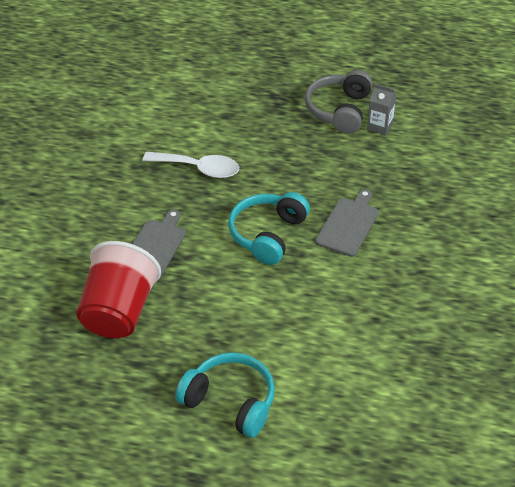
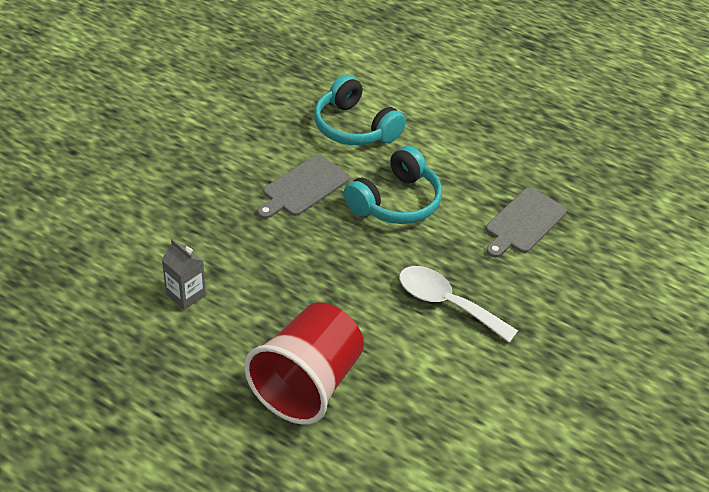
camera: 165 degrees left, 0 degrees up
(119, 312) = (572, 171): red cup -> red cup (307, 383)
(230, 401) = (486, 80): turquoise headphones -> turquoise headphones (354, 127)
(339, 110) = (222, 336): grey headphones -> none

